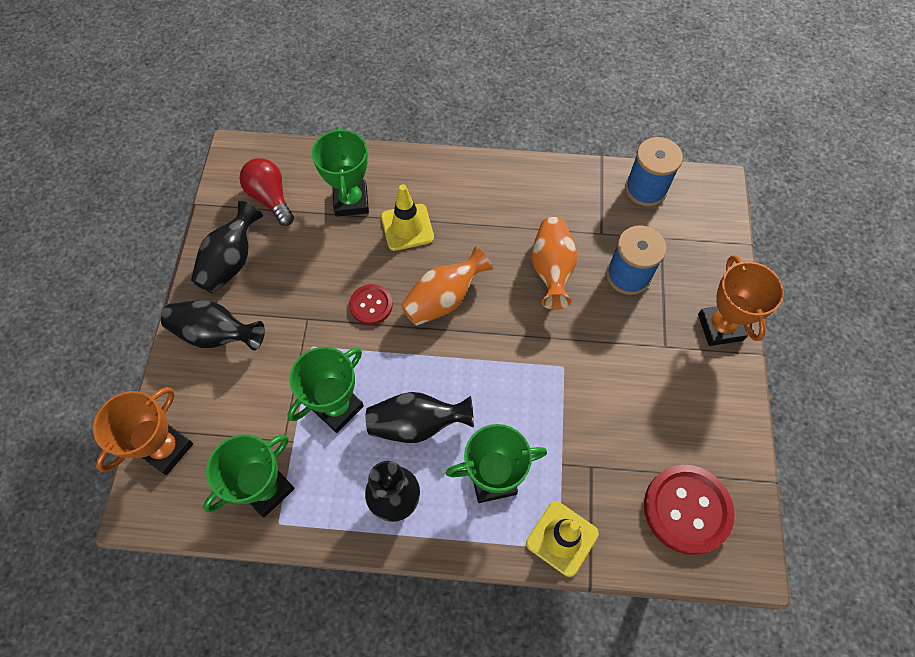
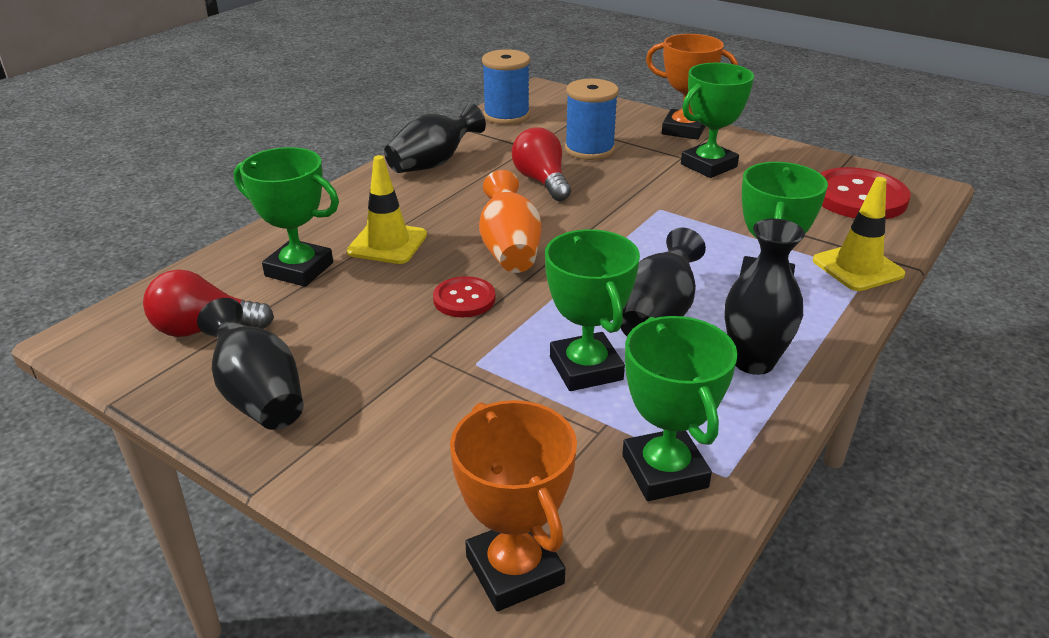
camera: 60 degrees left, 30 degrees down
(216, 334) = (363, 448): black vase -> black vase (433, 163)
(551, 270) = (542, 181): orange vase -> red light bulb
(663, 373) = (708, 166): none -> green trophy

